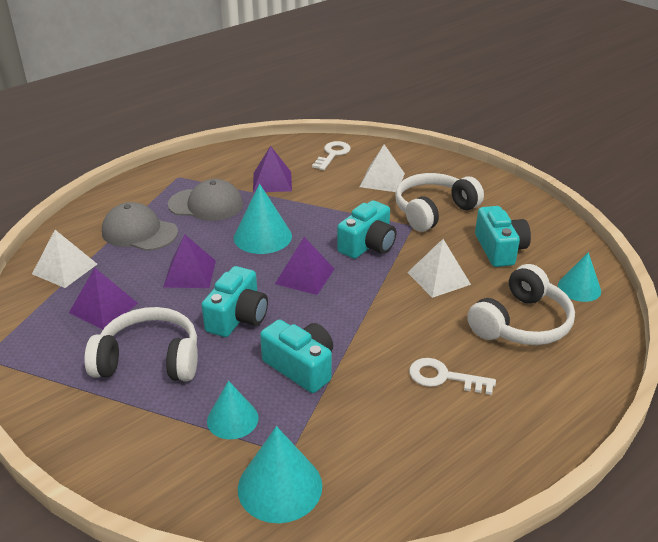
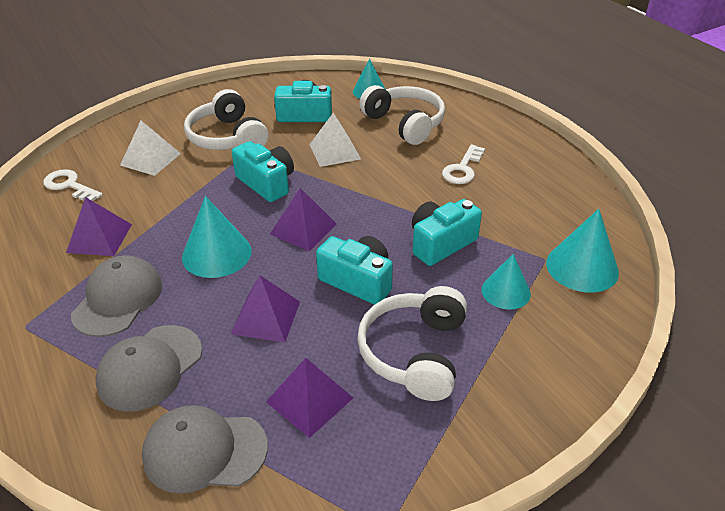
camera: 80 degrees left, 5 degrees up
(65, 269) = (204, 451): white pyramid -> grey cap

